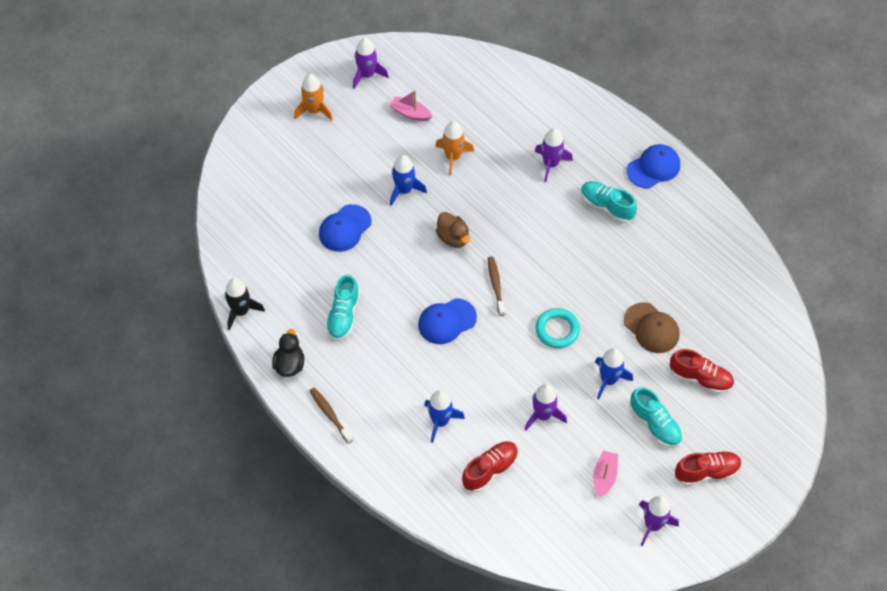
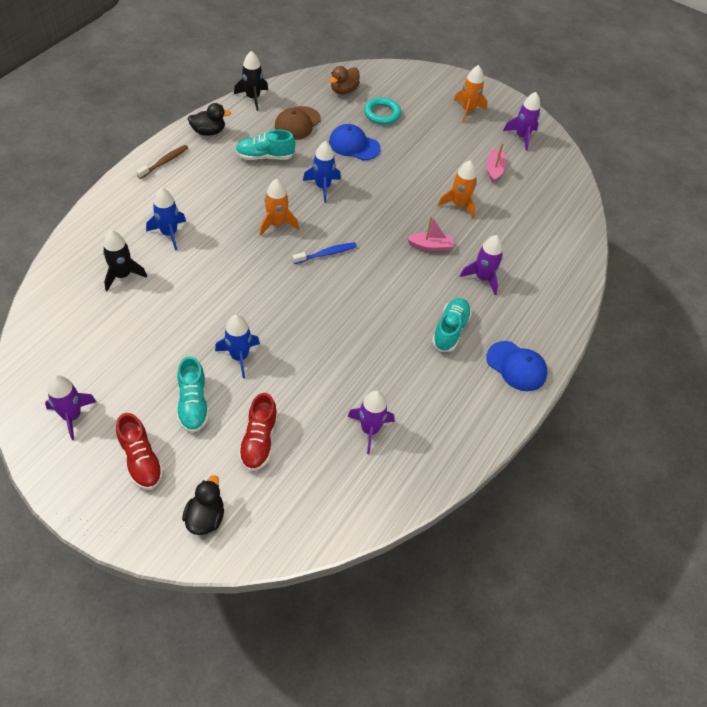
camera: 70 degrees right, 5 degrees down
(404, 190) = (408, 177): blue rocket -> blue rocket (322, 187)
(447, 321) = (277, 224): blue cap -> orange rocket
(453, 238) = (369, 216): brown duck -> brown duck (344, 90)
(490, 470) = (122, 275): red shoe -> black rocket
(496, 285) = (326, 254): brown toothbrush -> blue toothbrush
(543, 415) = (188, 308): purple rocket -> purple rocket (370, 430)
(557, 330) = (288, 307): turquoise ring -> turquoise ring (382, 114)
(604, 476) = (125, 366): pink boat -> pink boat (430, 246)
(651, 328) = (311, 387): brown cap -> brown cap (297, 123)
(654, 424) = (193, 404): turquoise shoe -> turquoise shoe turned 45 degrees counterclockwise
(767, 429) = (205, 517): none -> black duck

